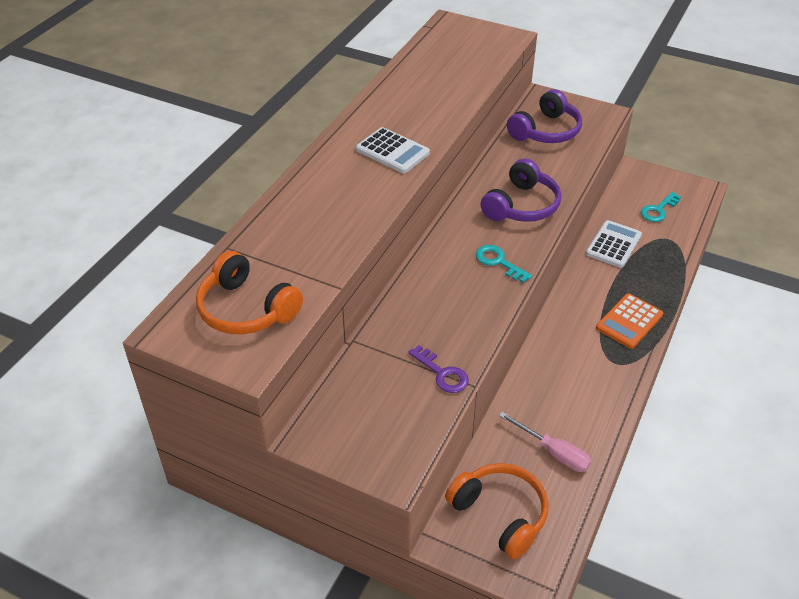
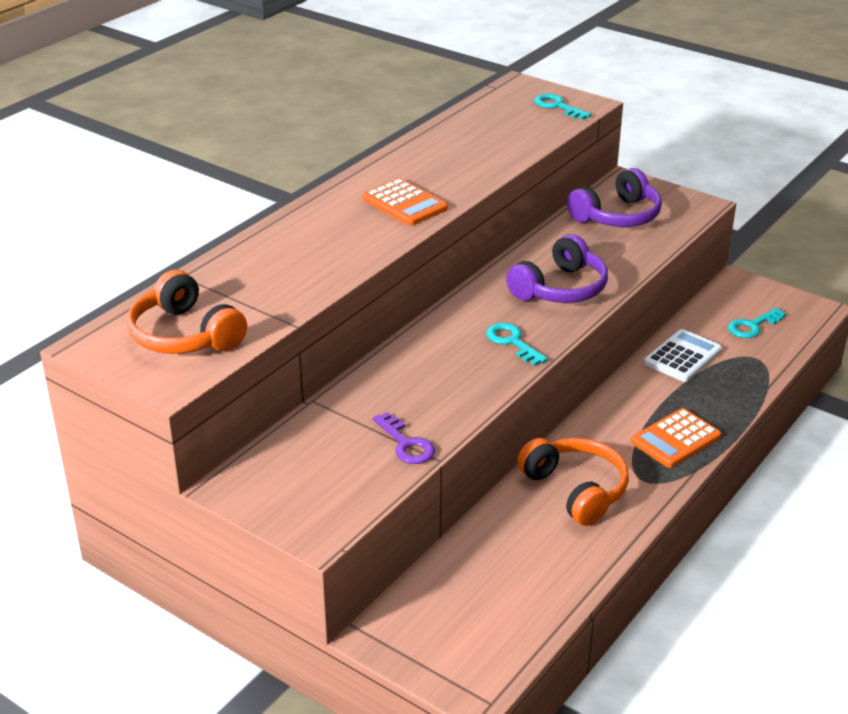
camera: 10 degrees right, 10 degrees down
(392, 151) = (404, 204): white calculator -> orange calculator
(487, 41) = (557, 106): none -> turquoise key
(500, 514) = (449, 617): orange headphones -> orange headphones (575, 490)
(553, 452) = (535, 563): pink screwdriver -> none

